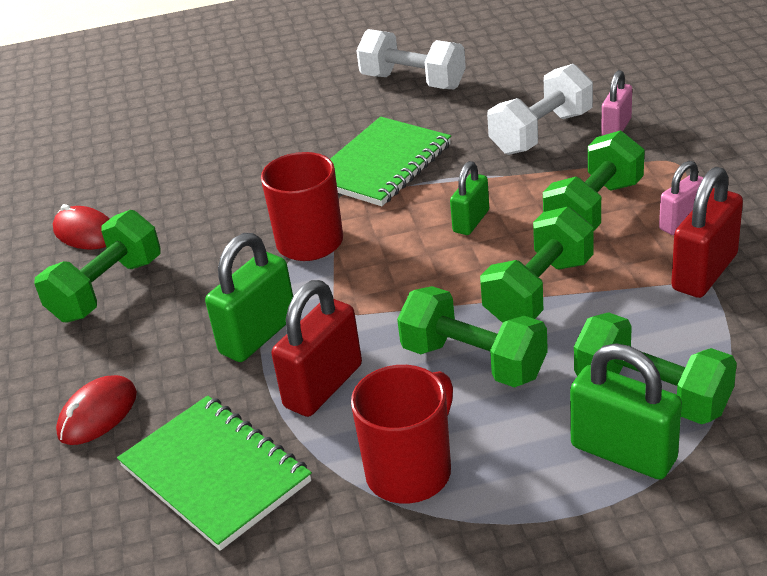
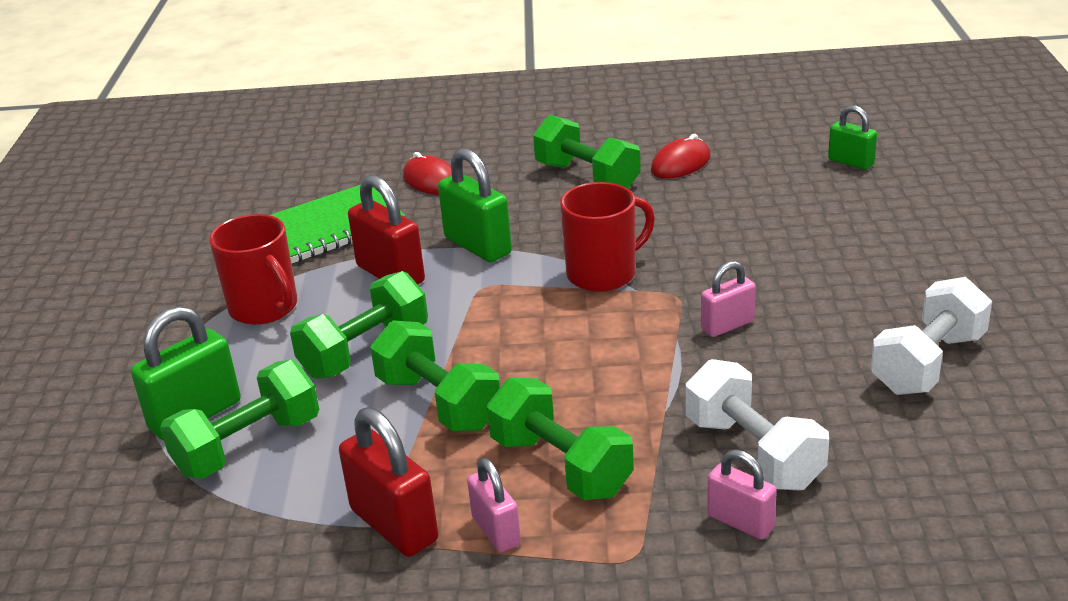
camera: 100 degrees right, 5 degrees down
(382, 165) = (727, 325): green notebook -> pink padlock
(471, 221) = (584, 374): green padlock -> green padlock (850, 162)

